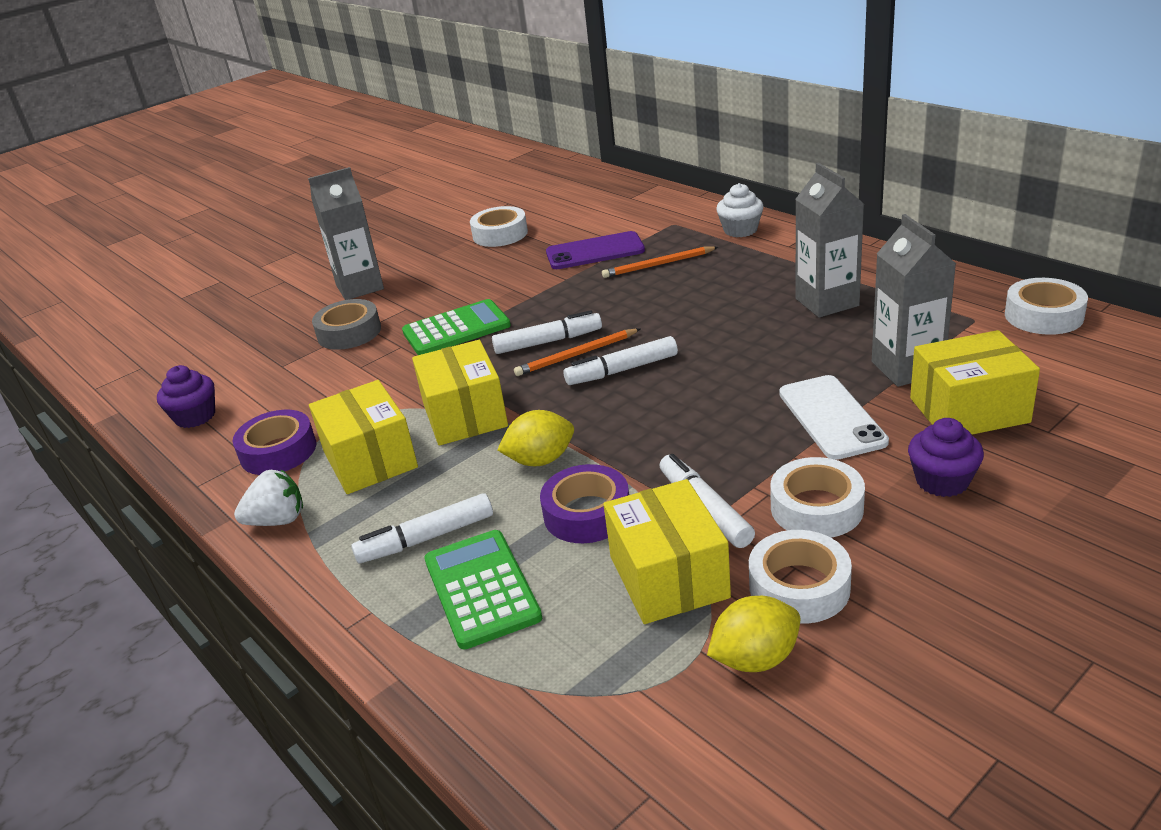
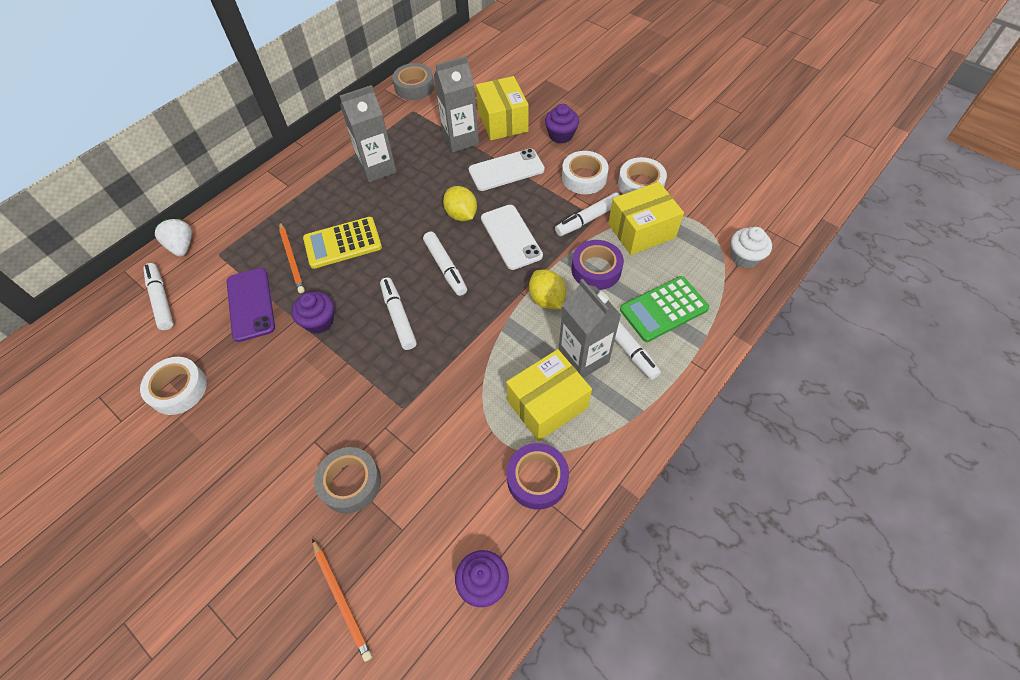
camera: 100 degrees left, 25 degrees up
(277, 520) = (619, 446): white strawberry -> white strawberry (182, 246)
(360, 287) = (254, 503): grey carton -> grey carton (583, 358)
(456, 329) = (364, 387): green calculator -> none
(465, 415) = (493, 354): yellow box -> none
(558, 292) = (319, 321): none -> purple cupcake
(576, 355) = (421, 296): orange pencil -> orange pencil (341, 599)
(613, 207) = (161, 300): none -> white marker
(672, 425) = (511, 237): none -> white phone
(679, 293) = (343, 243): none -> yellow calculator
(740, 230) = (250, 212): white cupcake -> white cupcake (744, 257)
(755, 658) = (687, 198): yellow lemon -> yellow lemon (461, 215)
(1043, 315) = (414, 87): white tape -> grey tape

